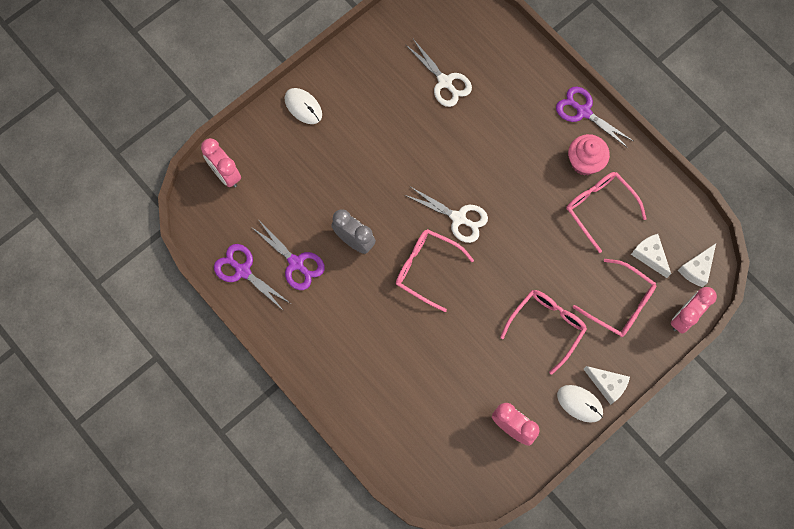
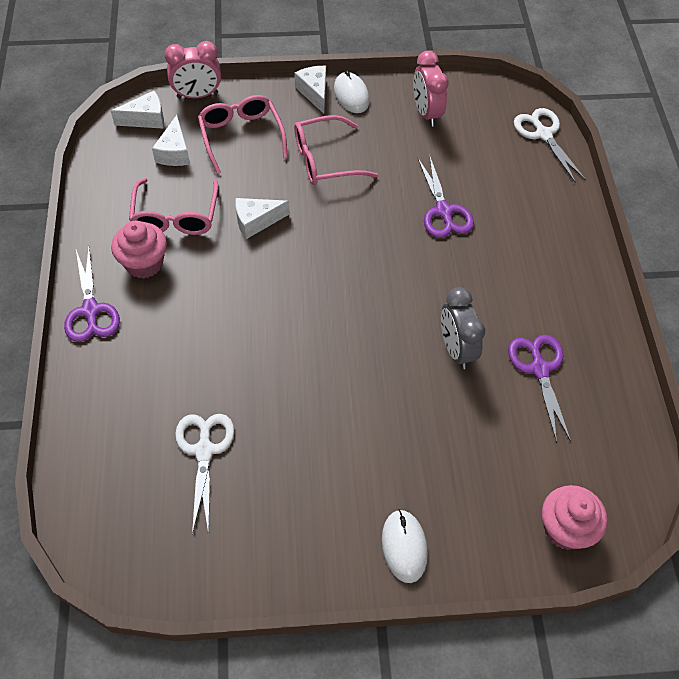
camera: 145 degrees left, 15 degrees down
(225, 174) = (565, 528): pink clock -> pink cupcake
(242, 271) = (609, 400): purple scissors -> purple scissors (443, 211)
(426, 269) = (399, 274): pink glasses -> none
(458, 218) = (324, 298): white scissors -> white scissors (543, 134)
(547, 242) = (256, 221): none -> white cheese

